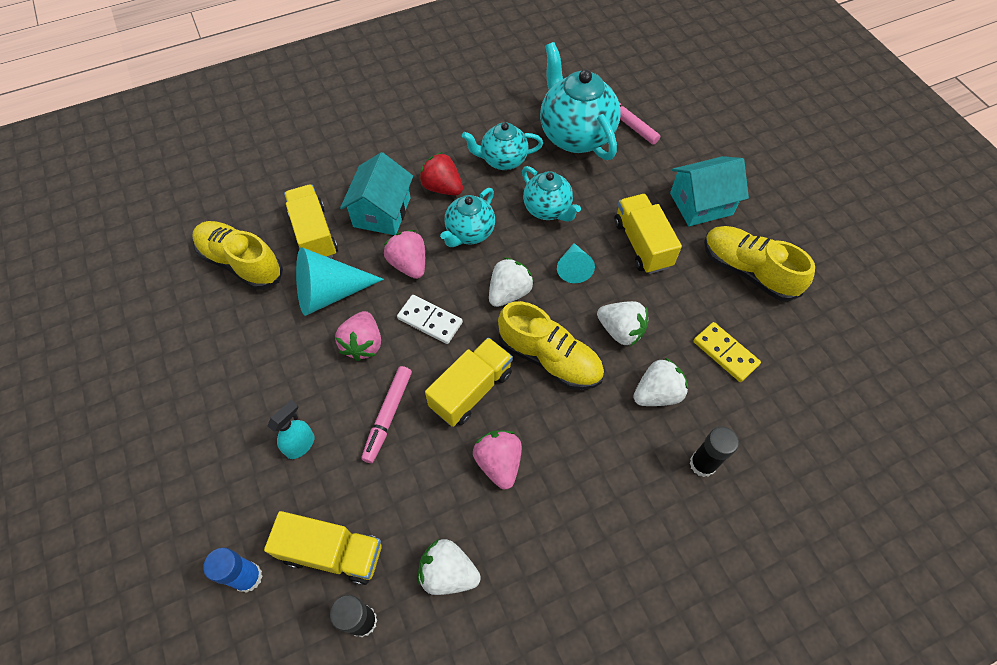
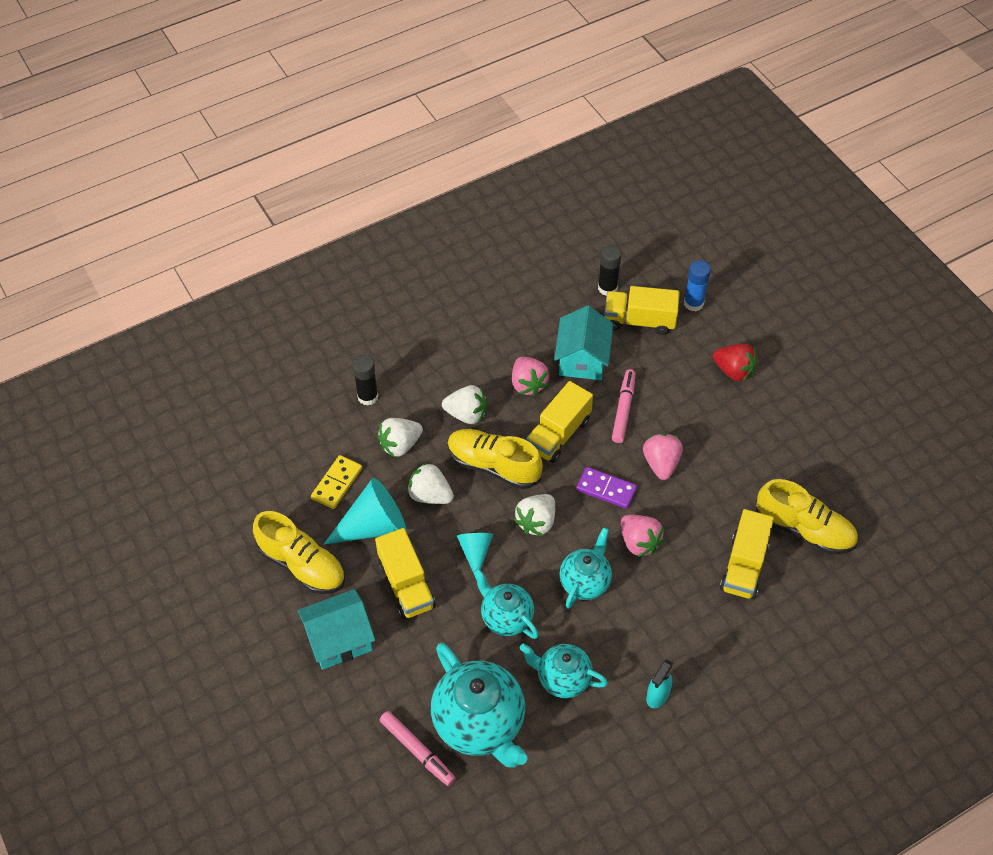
camera: 175 degrees right, 5 degrees down
(300, 445) = (687, 383): turquoise spray bottle -> turquoise spray bottle (657, 696)
(314, 234) = (744, 566): yellow truck -> yellow truck turned 45 degrees clockwise
(329, 293) = (707, 507): turquoise cone -> turquoise cone (373, 526)
(382, 212) = (682, 598): turquoise house -> turquoise house (582, 359)
(430, 321) = (606, 489): white domino -> purple domino
(442, 187) = (624, 635): red strawberry -> red strawberry (733, 371)
(448, 573) = (555, 317): white strawberry -> white strawberry (466, 414)
(503, 160) = (562, 678): turquoise teapot -> turquoise teapot turned 150 degrees counterclockwise
(725, 353) = (337, 483): yellow domino -> yellow domino turned 75 degrees clockwise

